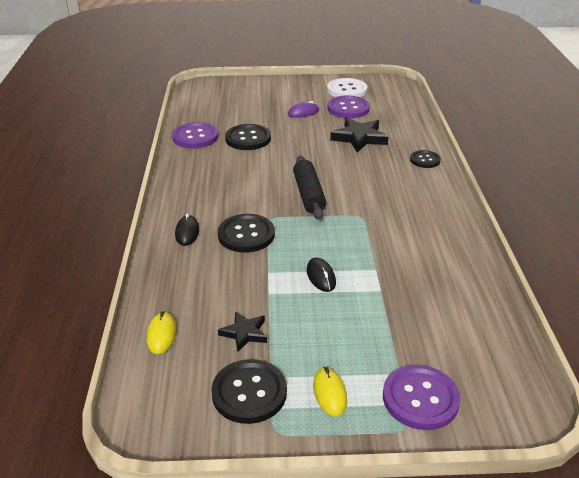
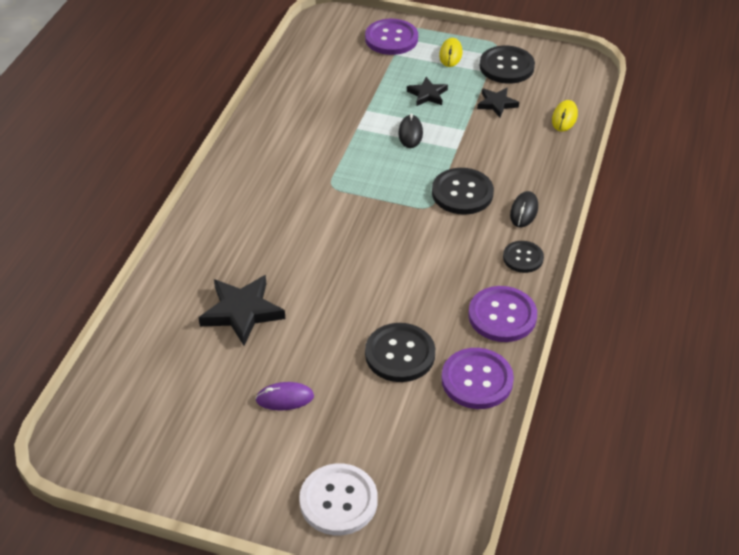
camera: 160 degrees left, 10 degrees up
(309, 194) = (369, 229): black rolling pin -> none
(327, 325) = (427, 94): none -> black star
(347, 90) = (171, 447): white button -> white button (338, 501)
(348, 108) = (208, 388): purple button -> purple button (502, 316)
(425, 160) = (192, 247): black button -> black button (523, 258)

